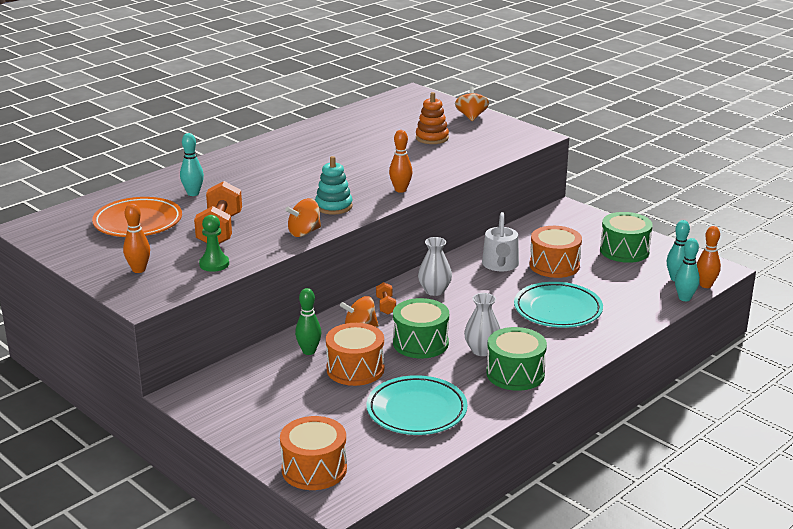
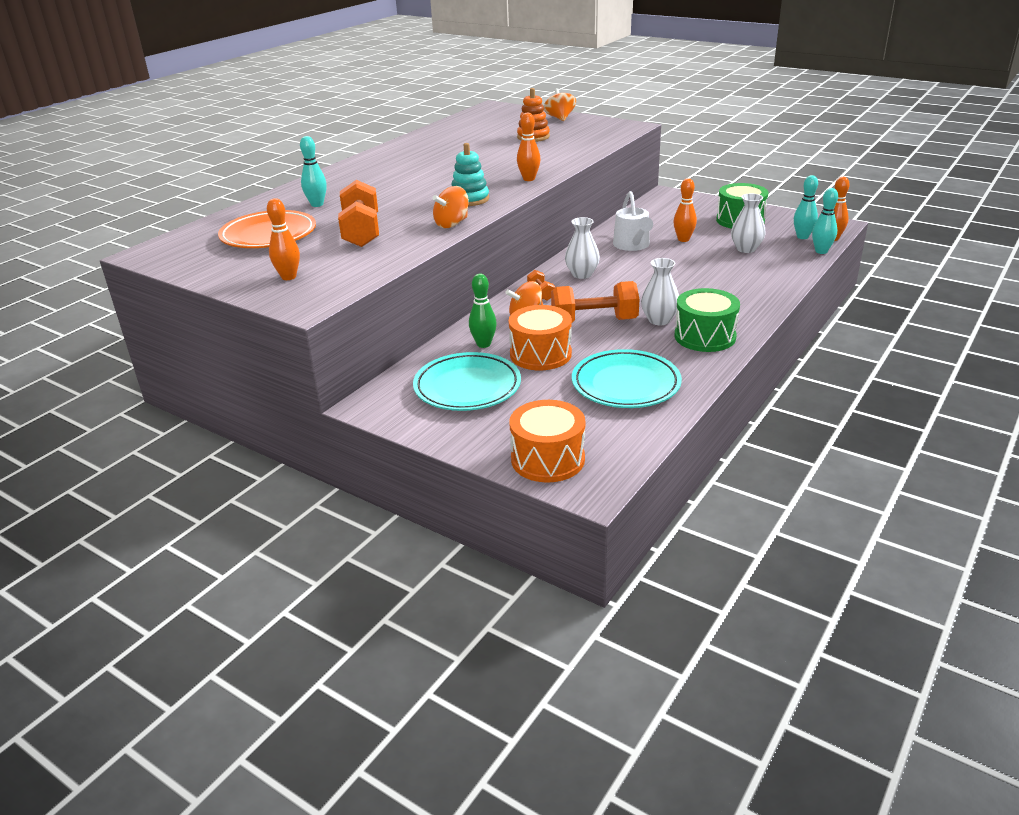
camera: 10 degrees left, 5 degrees up
(214, 264) = (370, 262): green pawn -> none
(420, 343) = (594, 321): green drum -> orange dumbbell
(554, 265) = (683, 239): orange drum -> orange bowling pin
(557, 310) = (710, 276): turquoise plate -> turquoise plate (467, 387)
(610, 285) = (746, 249): none -> white vase

